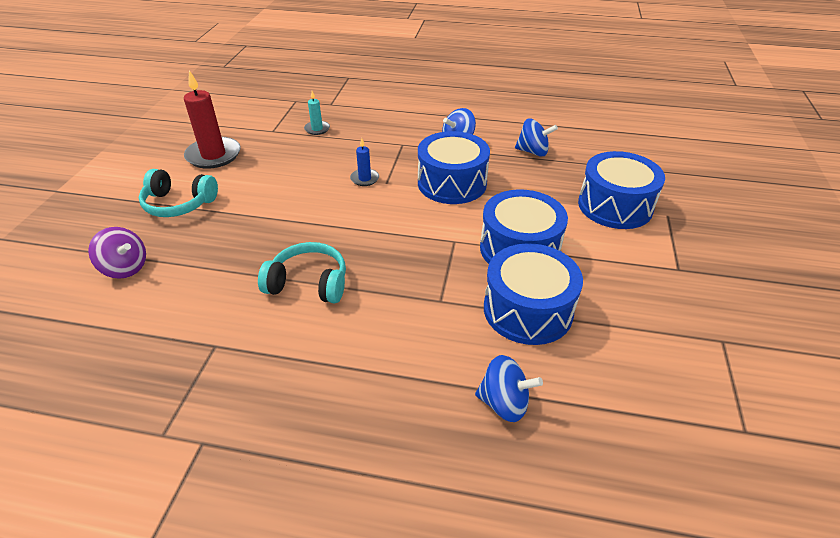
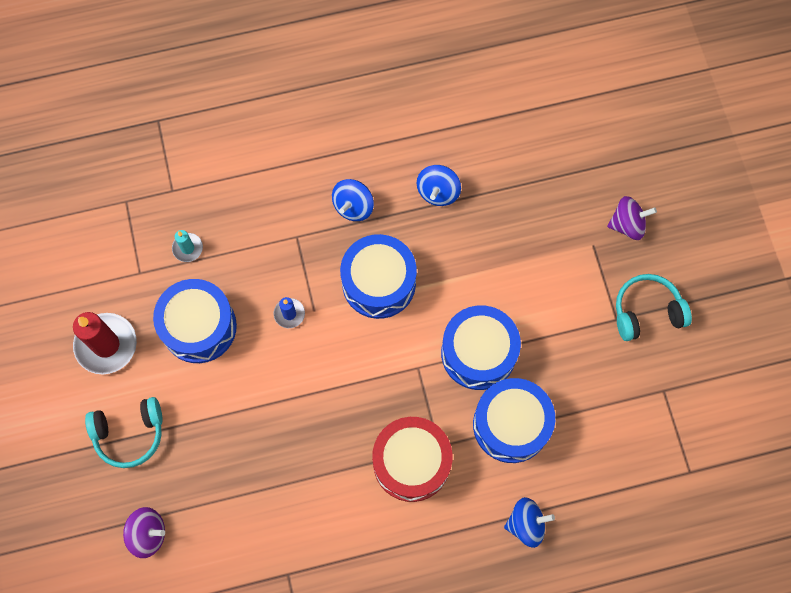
camera: 25 degrees left, 30 degrees up
(308, 283) = (320, 477): turquoise headphones -> turquoise headphones (646, 312)
(405, 303) = (411, 462): none -> red drum
(533, 152) = (438, 192): blue spinning top -> blue spinning top turned 120 degrees clockwise
(615, 206) = (543, 252): blue drum -> blue drum (199, 327)
(708, 212) = (627, 224): none -> purple spinning top

